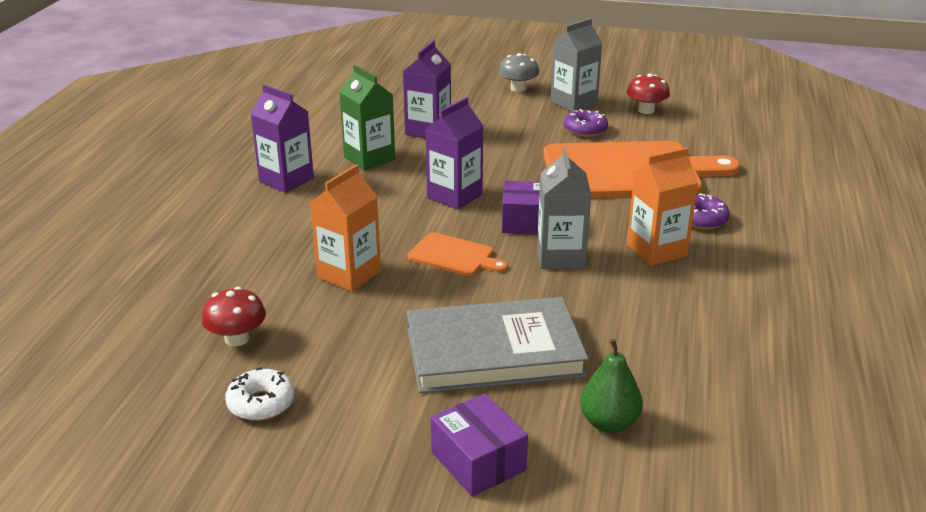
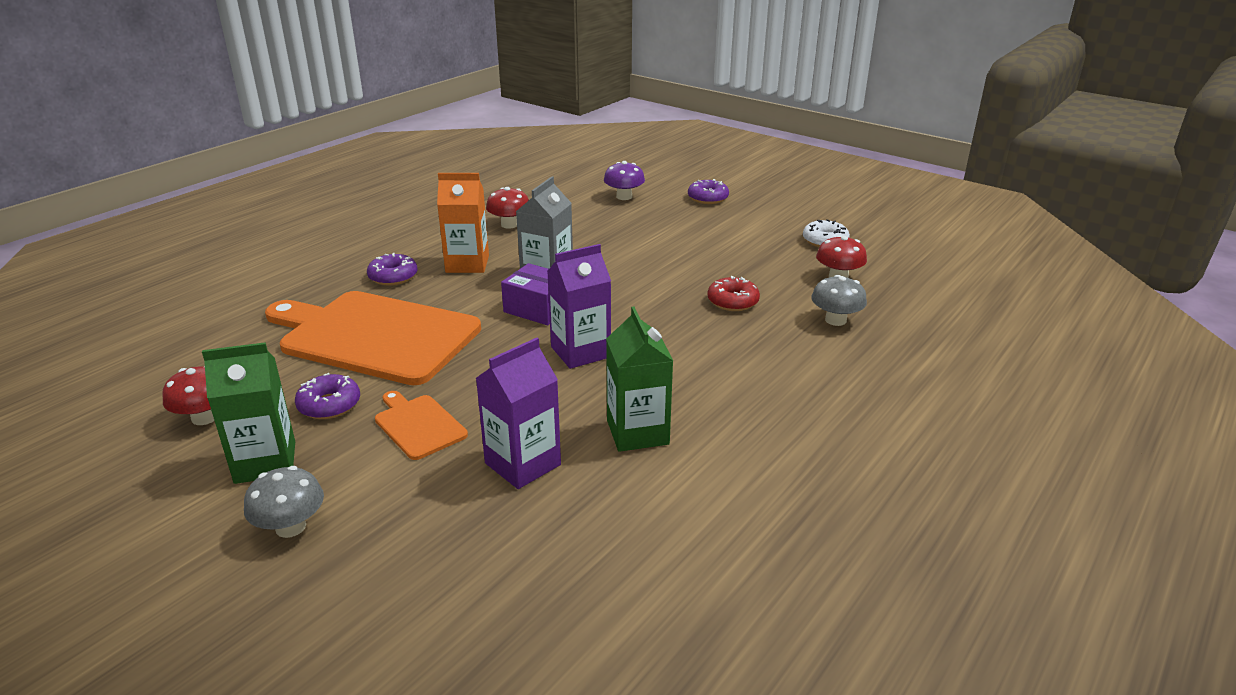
camera: 155 degrees left, 0 degrees up
(236, 279) = (835, 320): none -> grey mushroom
(286, 180) = (759, 424): purple carton -> none
(349, 274) = (732, 302): orange carton -> red donut
(454, 255) = (632, 296): orange cutting board -> orange cutting board (418, 425)
(478, 461) = (707, 198): purple box -> purple donut
(494, 351) = (658, 235): grey book -> none
(573, 103) = (265, 462): grey carton -> green carton
(609, 423) = (624, 197): green pear -> purple mushroom
(691, 317) = (509, 224): none -> red mushroom

